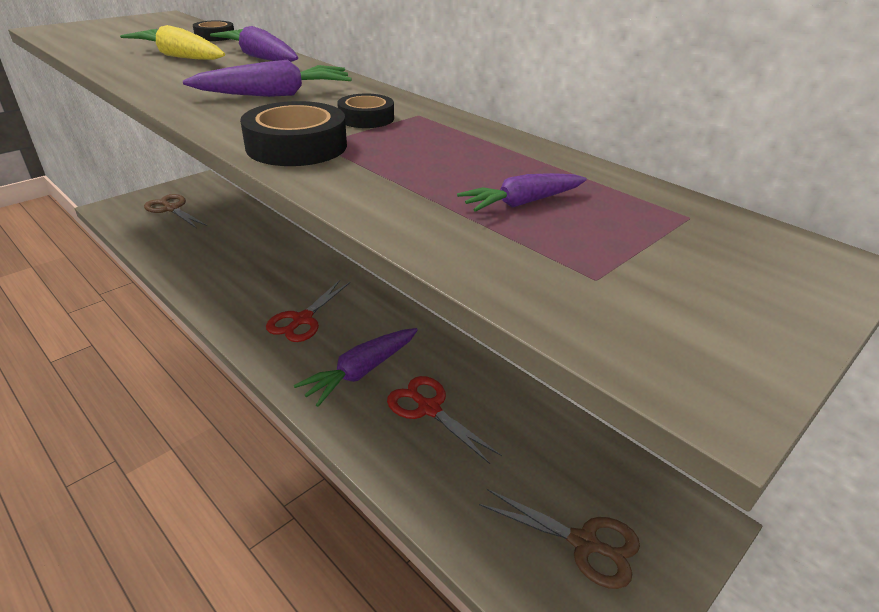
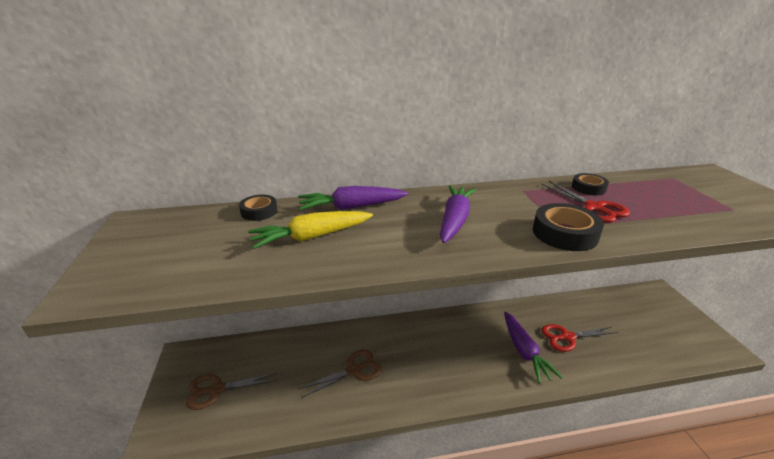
camera: 55 degrees left, 5 degrees down
(302, 320) = (455, 359): red scissors -> red scissors (594, 208)
(366, 118) = (522, 204): black tape -> black tape (588, 188)
(521, 203) = (658, 201): purple carrot -> none
(585, 543) = (669, 327): brown scissors -> brown scissors (354, 370)

